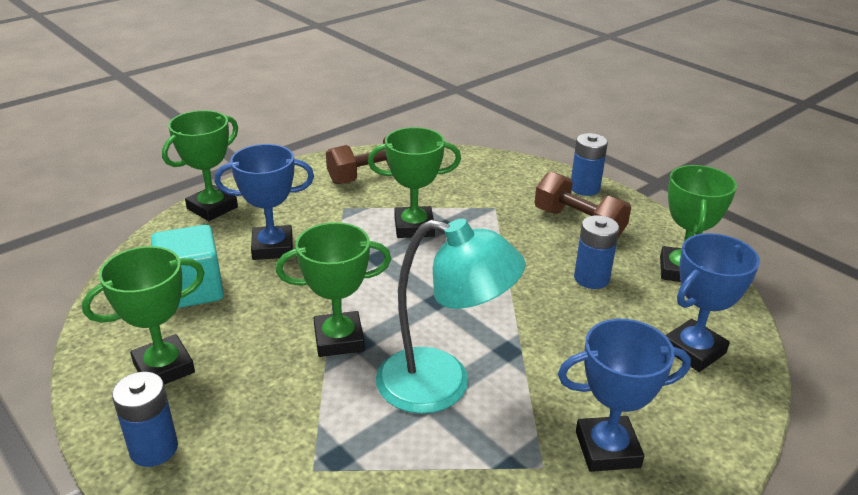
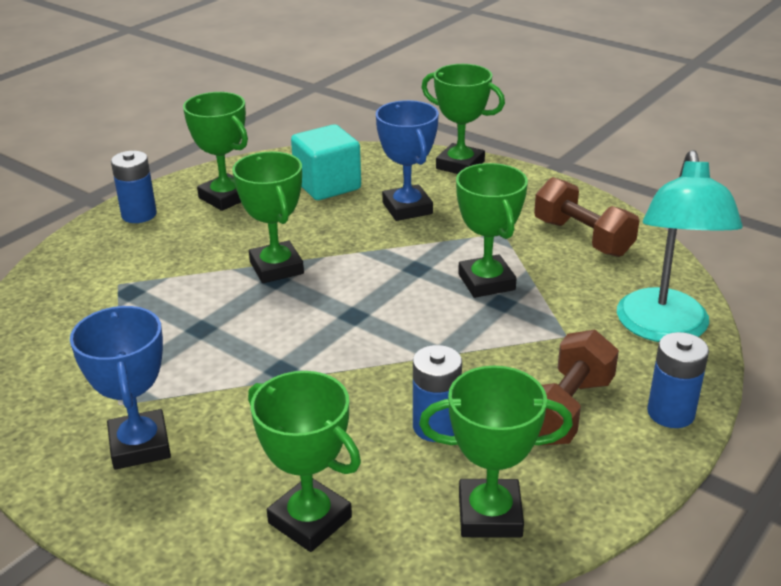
camera: 80 degrees right, 0 degrees up
(442, 385) = (222, 333): turquoise lamp -> turquoise lamp (664, 329)
(693, 350) = (310, 520): blue trophy -> green trophy

